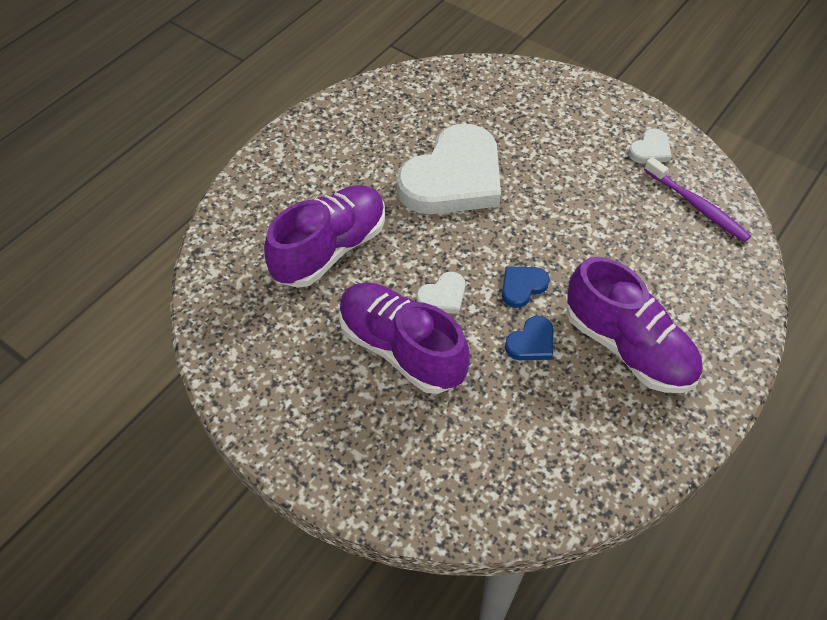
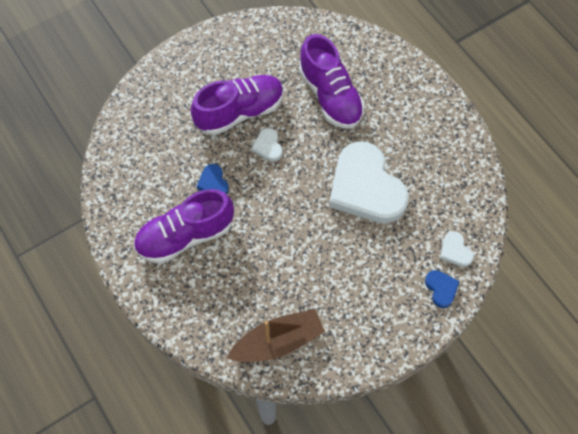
camera: 110 degrees right, 10 degrees up
(522, 287) = (256, 194): blue heart -> blue heart (441, 289)
(650, 150) = (345, 337): white heart -> white heart (455, 251)
(697, 206) = (278, 341): purple toothbrush -> brown boat

